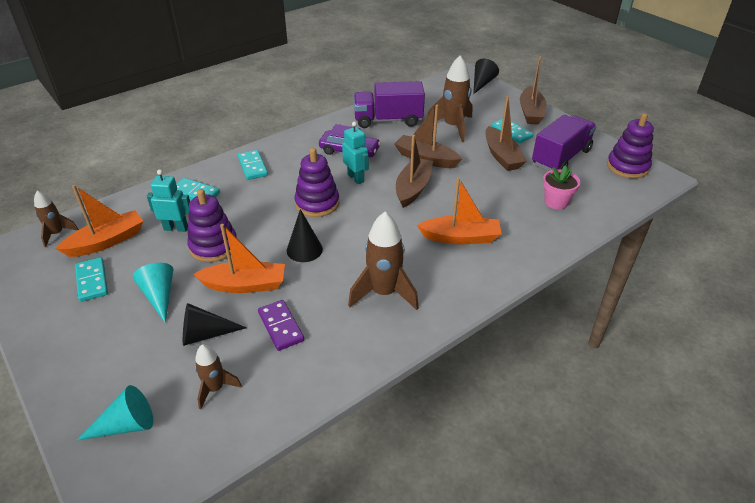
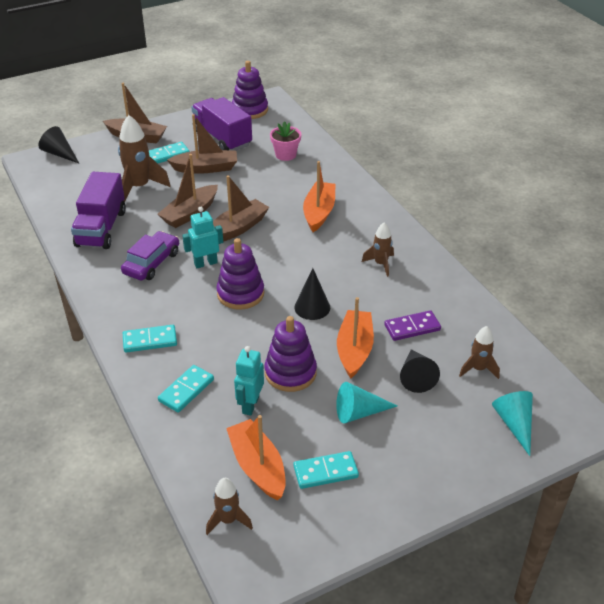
camera: 80 degrees left, 0 degrees up
(384, 293) = (380, 264): brown rocket -> brown rocket, size x0.57
(413, 188) = (237, 228): brown boat -> brown boat turned 105 degrees clockwise

